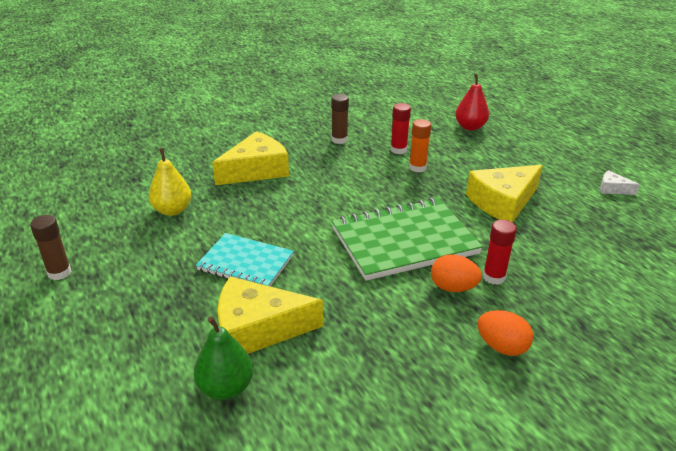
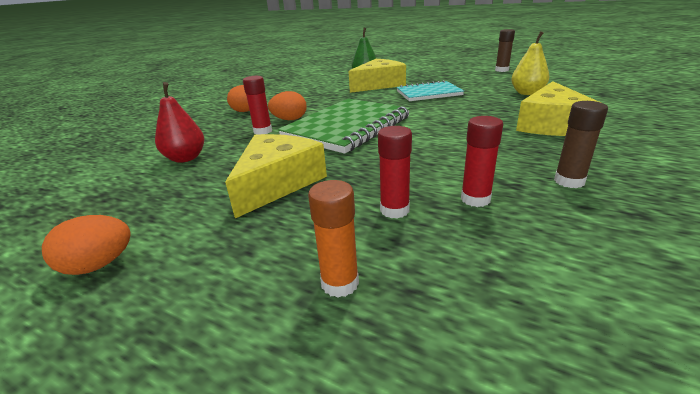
camera: 150 degrees right, 5 degrees down
(417, 168) = (415, 184): orange glue stick -> orange glue stick (340, 283)
(445, 160) = (394, 210): none -> red glue stick
(470, 127) = (435, 323): red pear -> red pear (186, 158)
(612, 189) = (99, 265): white cheese -> orange egg

